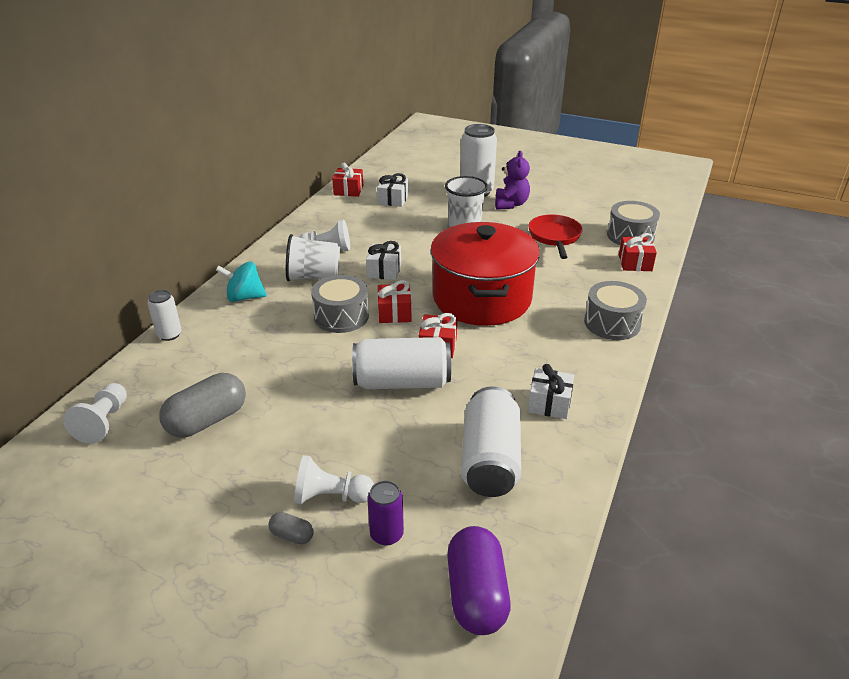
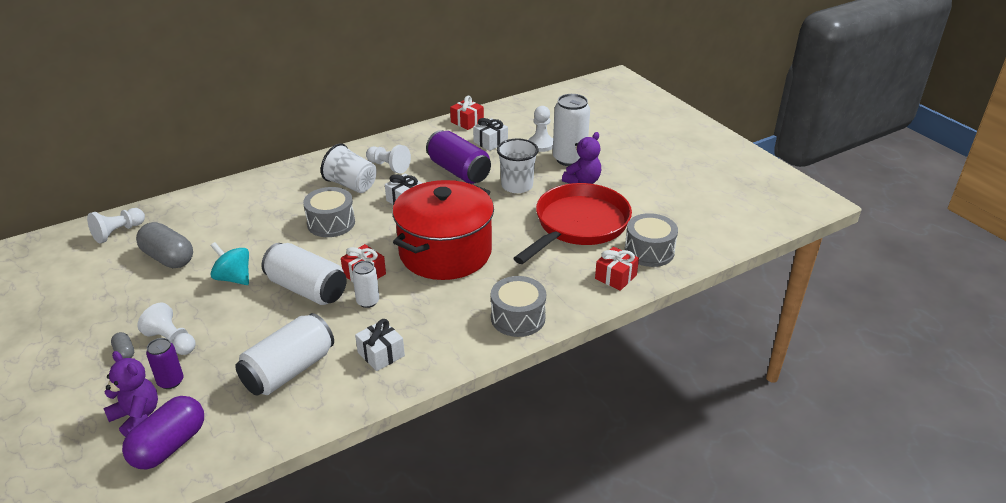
camera: 35 degrees right, 0 degrees up
(169, 334) = (216, 190): white can -> white can (368, 301)
(207, 420) = (168, 258): grey capsule -> grey capsule turned 45 degrees clockwise
(244, 297) = (289, 182): turquoise spinning top -> turquoise spinning top (234, 278)
(394, 313) = (369, 236): red gift -> none
(398, 231) = (459, 171): none -> purple can
(400, 589) = (137, 417): none -> purple teddy bear
(438, 188) = (541, 144): none -> white pawn
(555, 237) = (578, 225): red pan -> red pan, size x1.74

